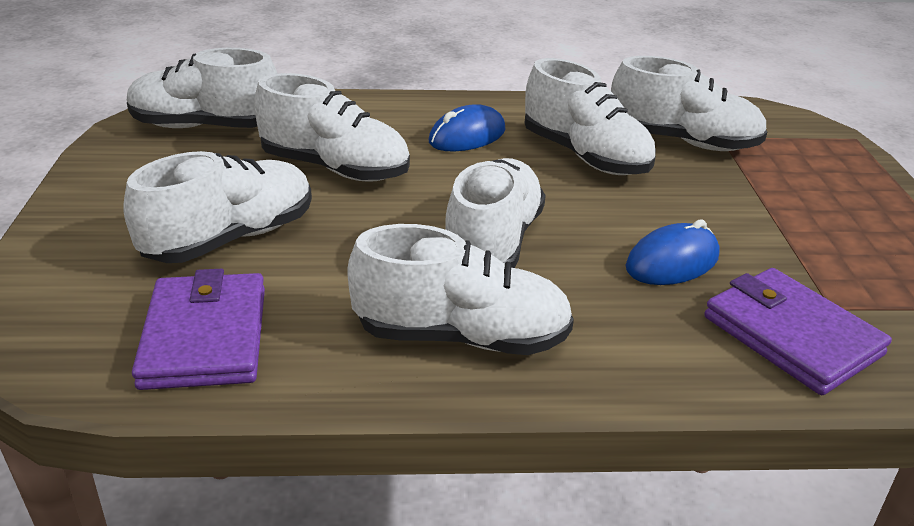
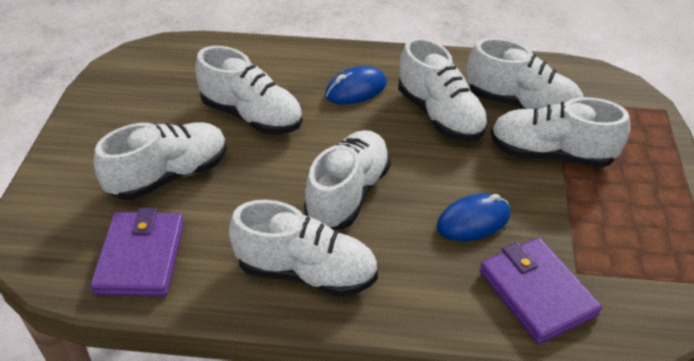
camera: 10 degrees right, 10 degrees up
(205, 126) = (167, 69): white shoe -> white shoe (551, 154)

